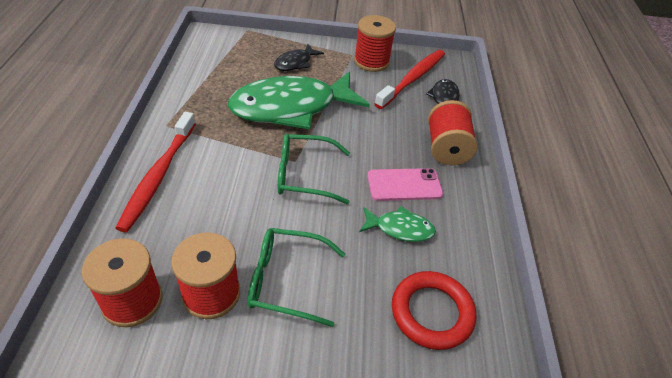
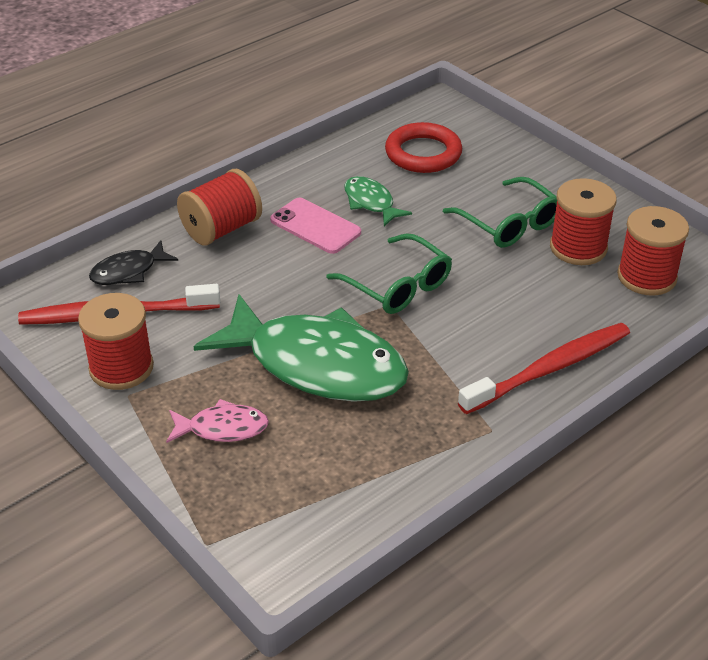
camera: 130 degrees left, 5 degrees down
(295, 63) = (222, 428): black fish -> pink fish

